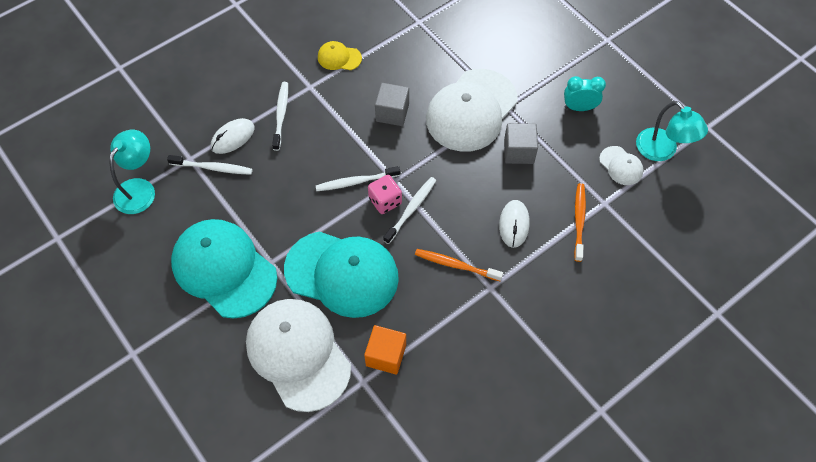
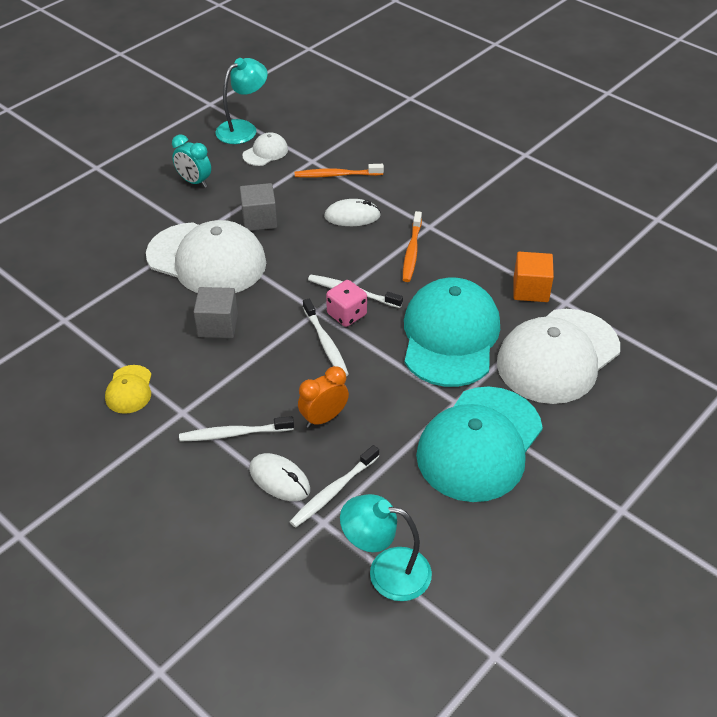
camera: 100 degrees left, 15 degrees down
(212, 168) = (333, 491): white toothbrush -> white toothbrush turned 135 degrees counterclockwise
(279, 170) = (324, 418): none -> orange clock
(579, 107) = (194, 182): turquoise clock -> turquoise clock turned 45 degrees counterclockwise

